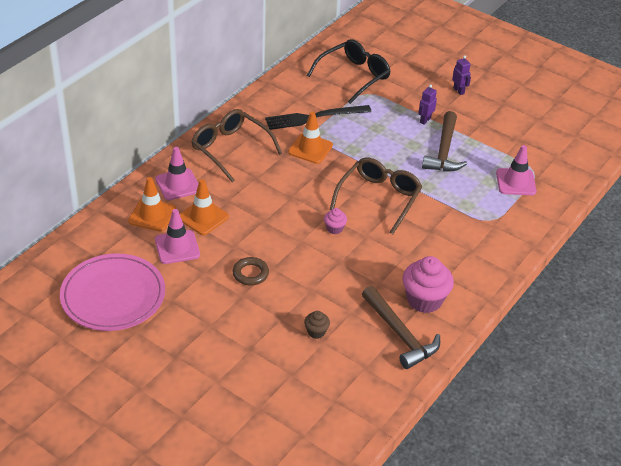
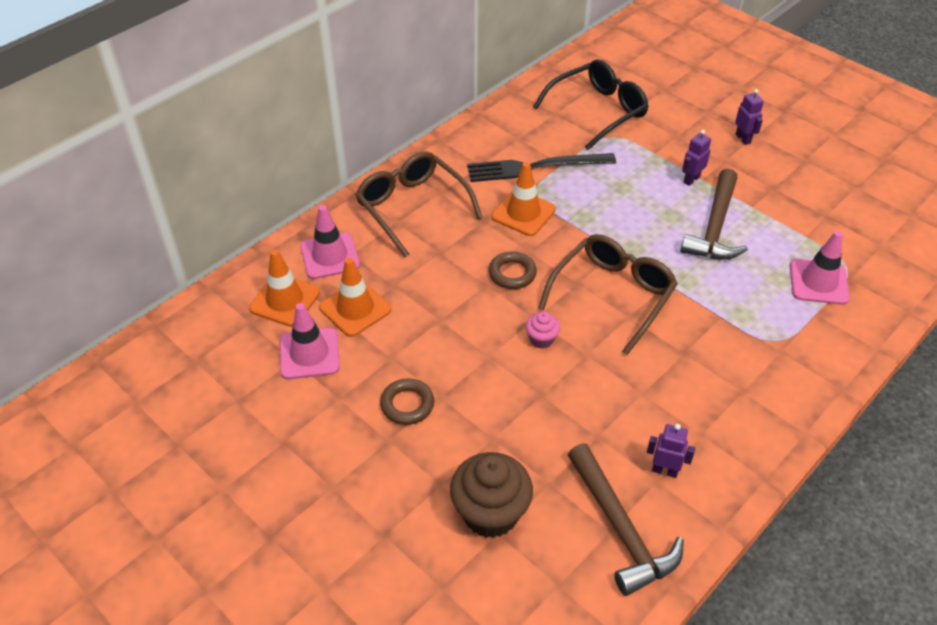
camera: 10 degrees right, 5 degrees up
(113, 296) = (202, 426): pink plate -> none
(308, 188) = (512, 273): none -> brown ring
(316, 332) = (490, 513): brown cupcake -> brown cupcake, size x2.05
(424, 300) = (664, 470): pink cupcake -> purple robot

